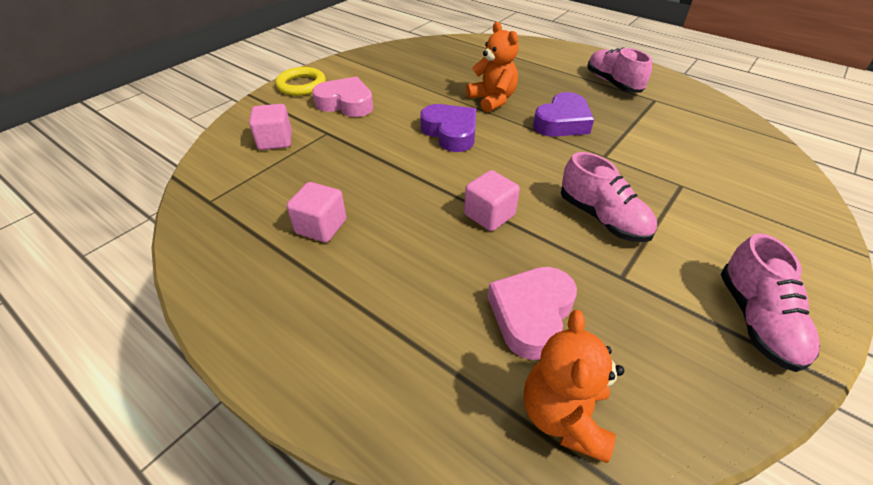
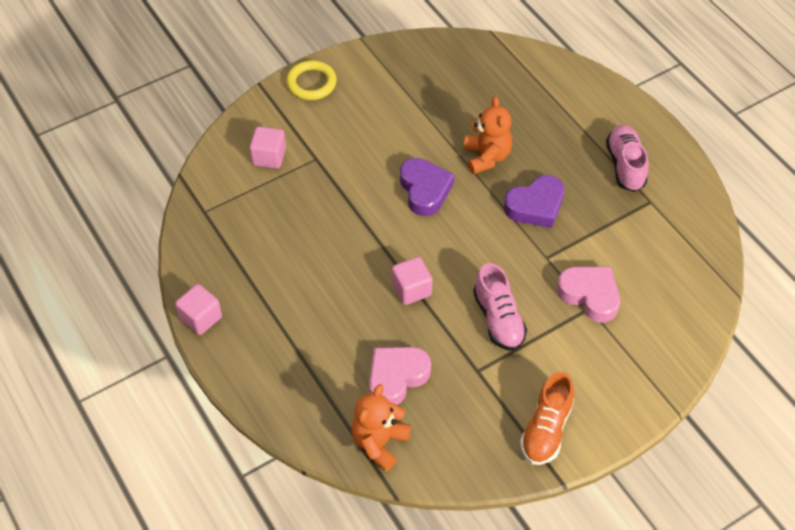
camera: 20 degrees right, 10 degrees up
(321, 227) = (281, 262): pink cube -> pink cube (201, 318)
(346, 103) = (345, 123): pink heart -> pink heart (590, 295)
(757, 320) = (546, 429): pink shoe -> orange shoe

